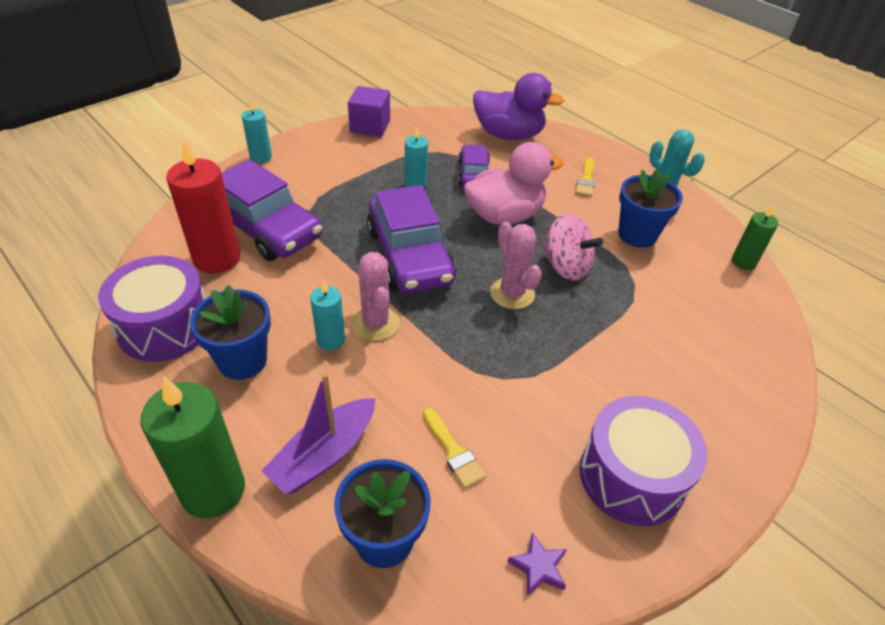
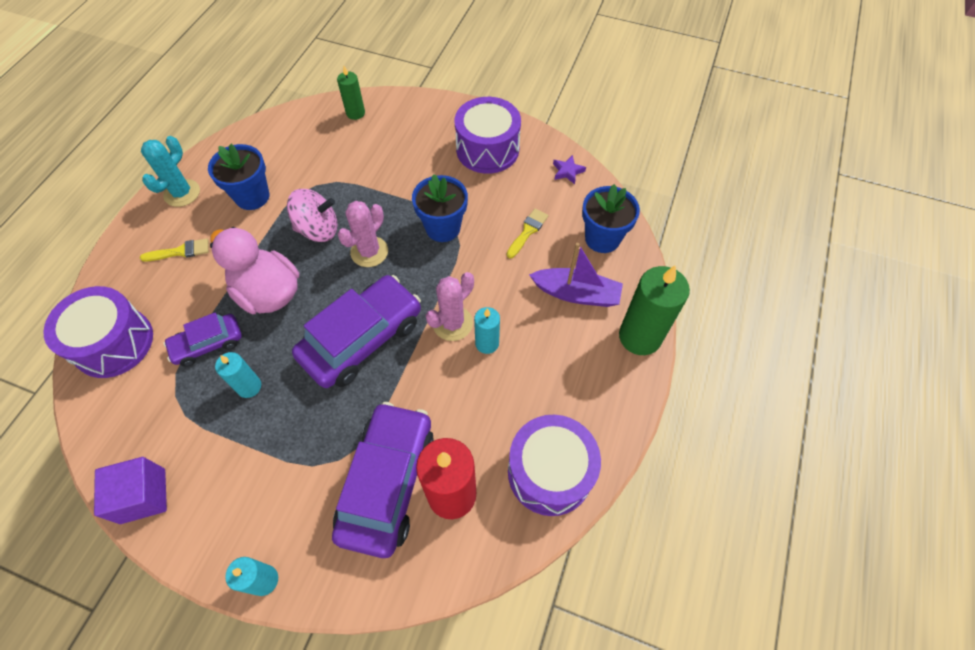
camera: 115 degrees left, 15 degrees up
(242, 360) = (543, 389): blue flower pot -> blue flower pot (443, 228)
(509, 135) = (113, 343): purple duck -> purple drum
(566, 266) = (318, 229): pink spinning top -> pink spinning top turned 75 degrees clockwise
(743, 262) = (257, 131): green candle -> green candle (355, 113)

